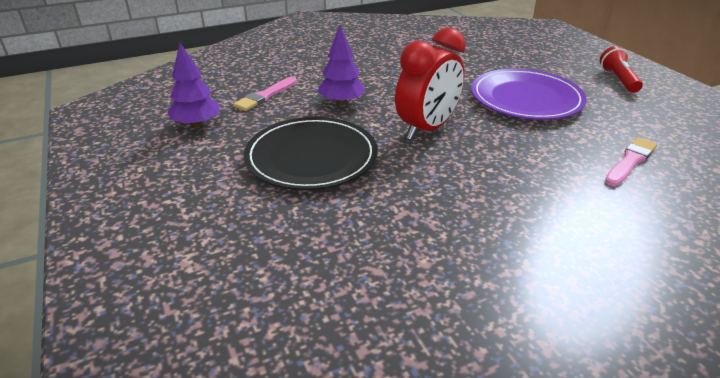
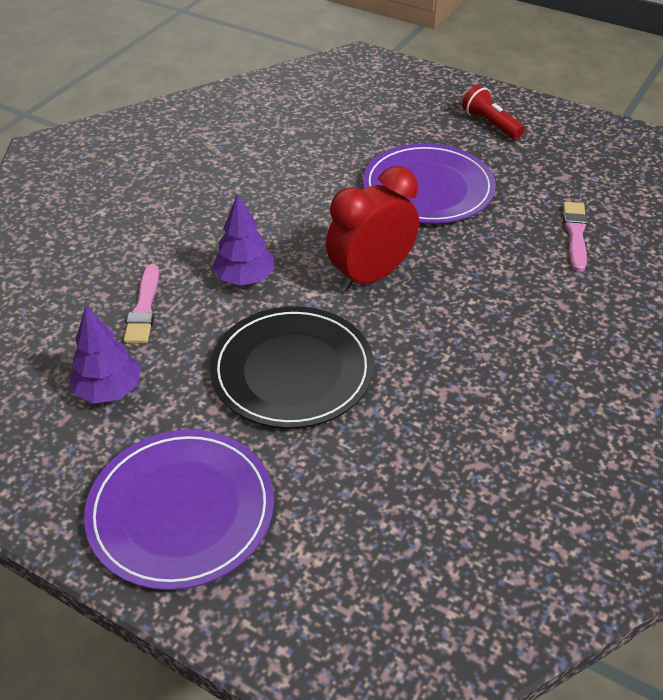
camera: 35 degrees left, 10 degrees up
(152, 198) = (181, 511): none -> purple plate
(427, 129) = (370, 276): red clock -> red clock turned 135 degrees counterclockwise

